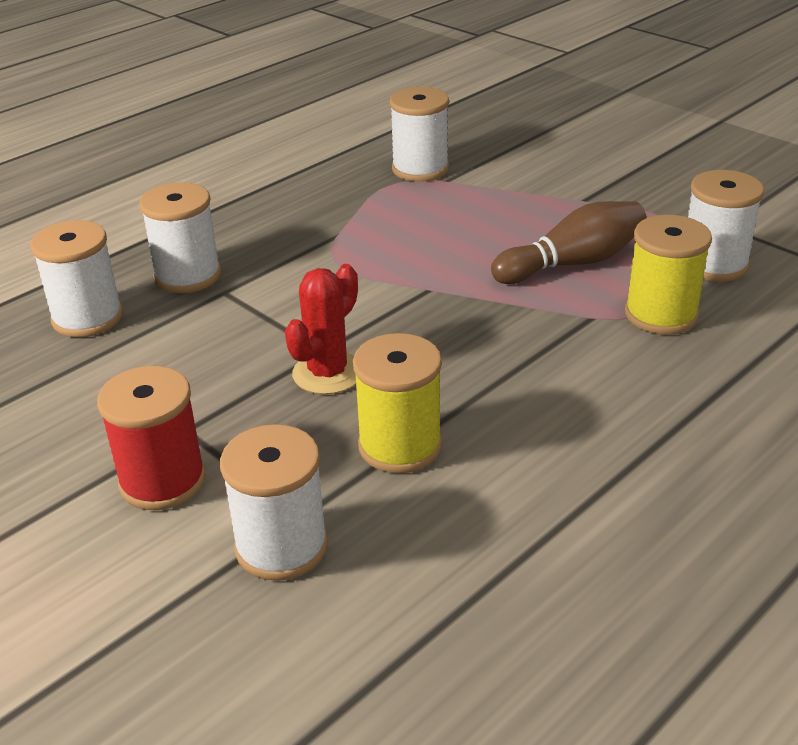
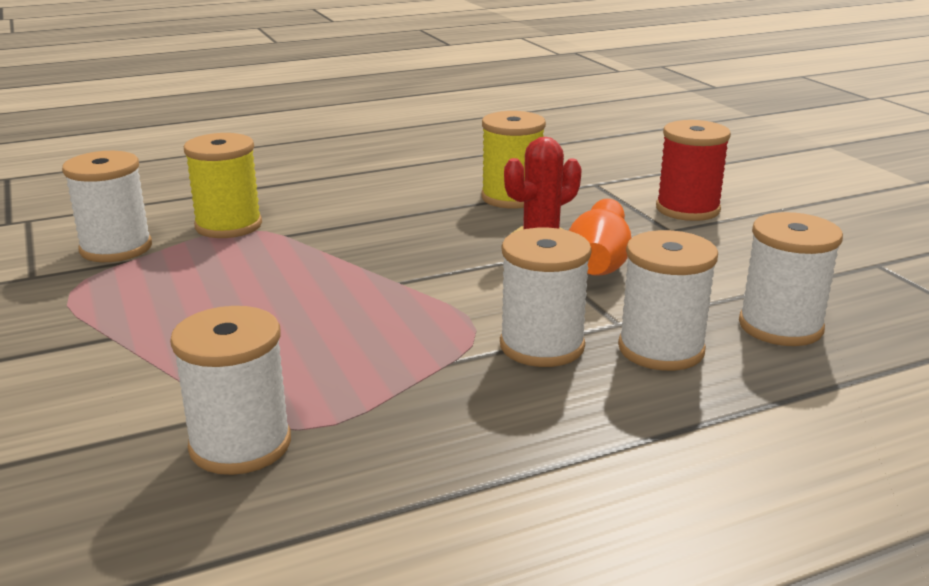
camera: 160 degrees left, 10 degrees down
(257, 358) = (599, 260): none -> orange bowling pin
(281, 546) = (611, 176): white spool -> white spool (542, 346)
(573, 263) = (234, 275): brown bowling pin -> none

